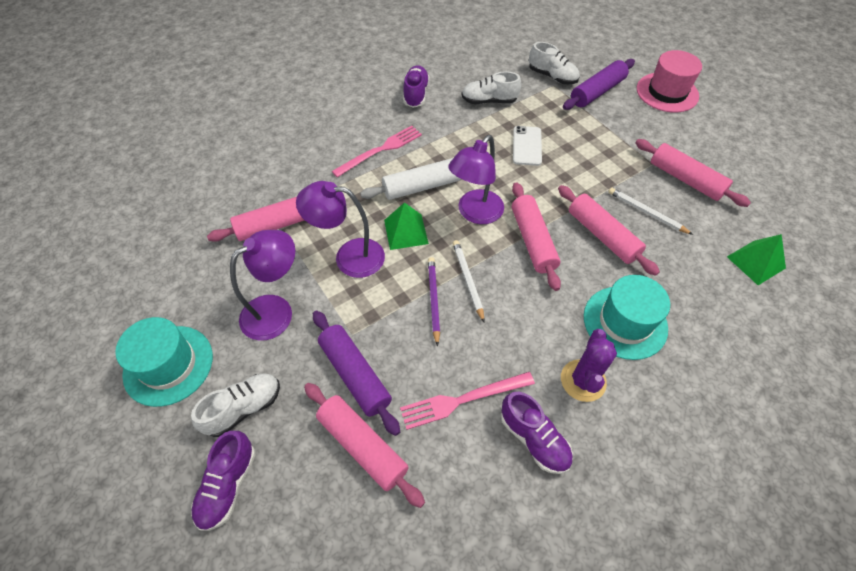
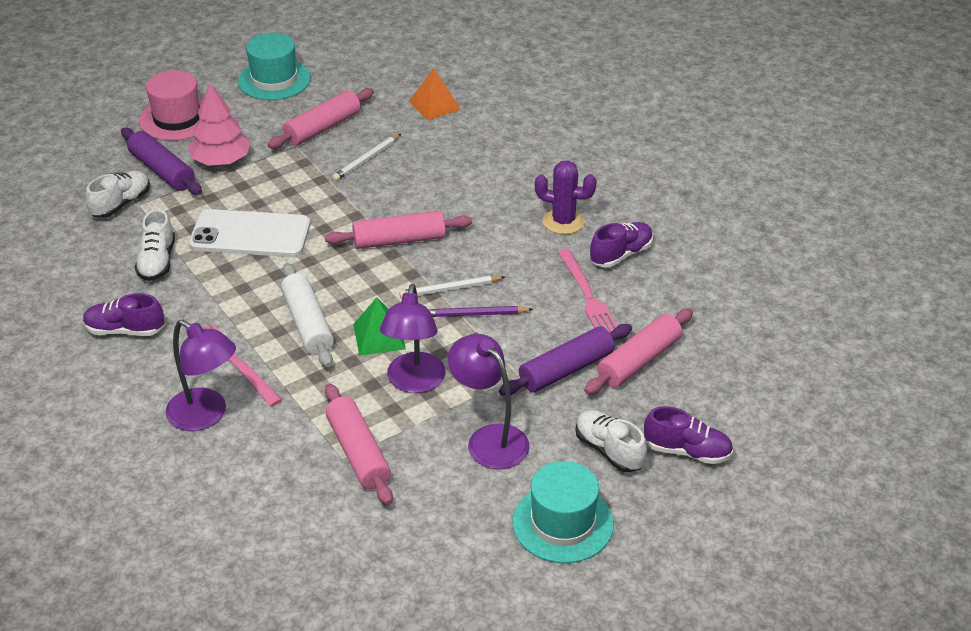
camera: 90 degrees left, 15 degrees down
(475, 213) = (356, 281): purple lamp -> purple lamp (206, 416)
(527, 146) = (250, 234): white phone -> white phone, size x1.72
(602, 235) = (396, 192): pink rolling pin -> none
(618, 121) = (221, 161): none -> pink tree
(625, 322) = (501, 190): turquoise hat -> turquoise hat (274, 80)
(755, 262) = (434, 105): green pyramid -> orange pyramid

